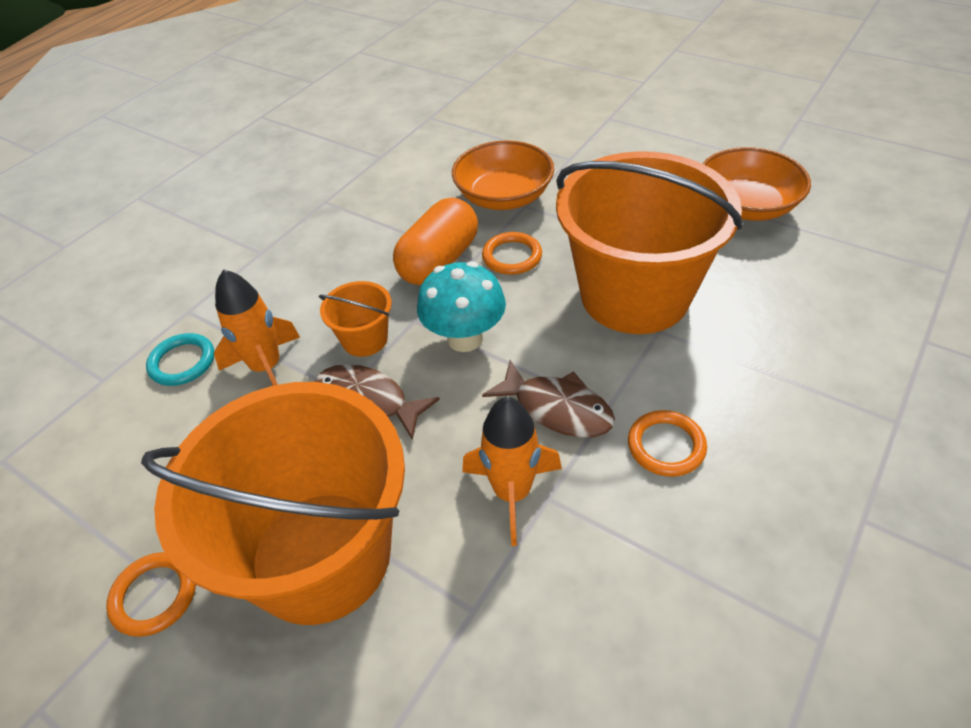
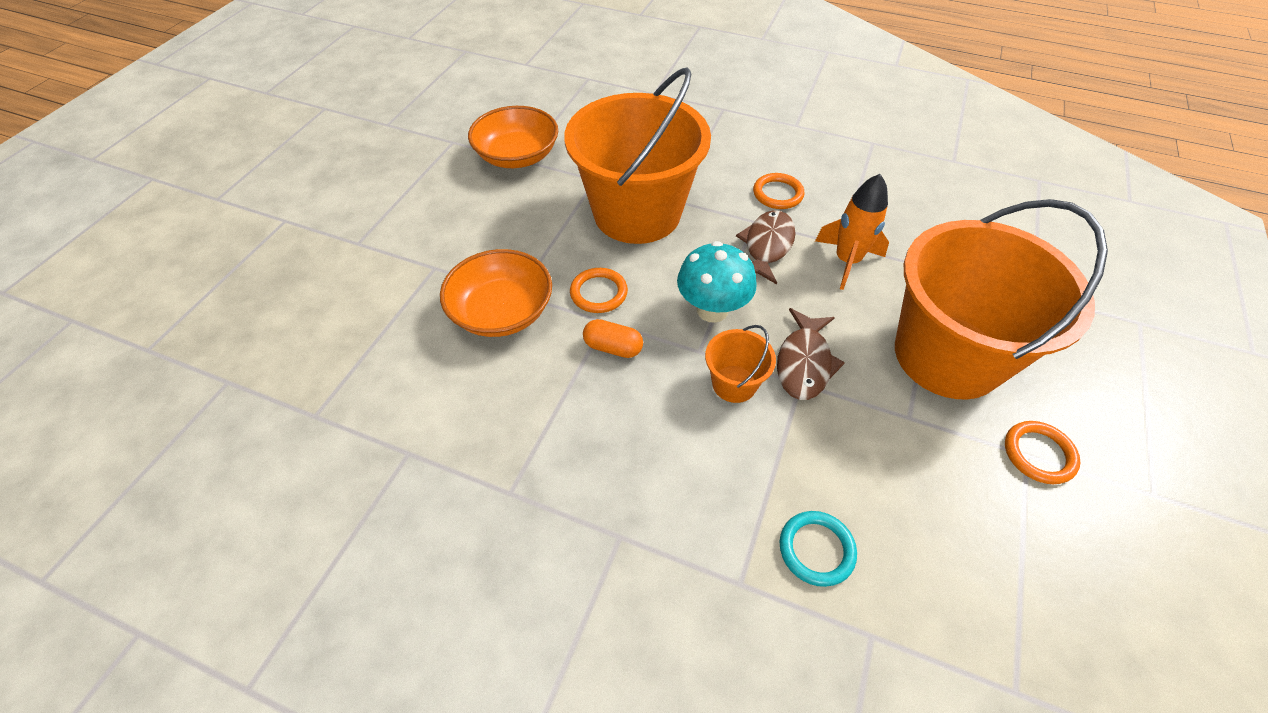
camera: 105 degrees left, 5 degrees up
(267, 368) = (795, 458): orange rocket -> none
(439, 261) = (613, 347): orange capsule -> orange capsule, size x0.55

